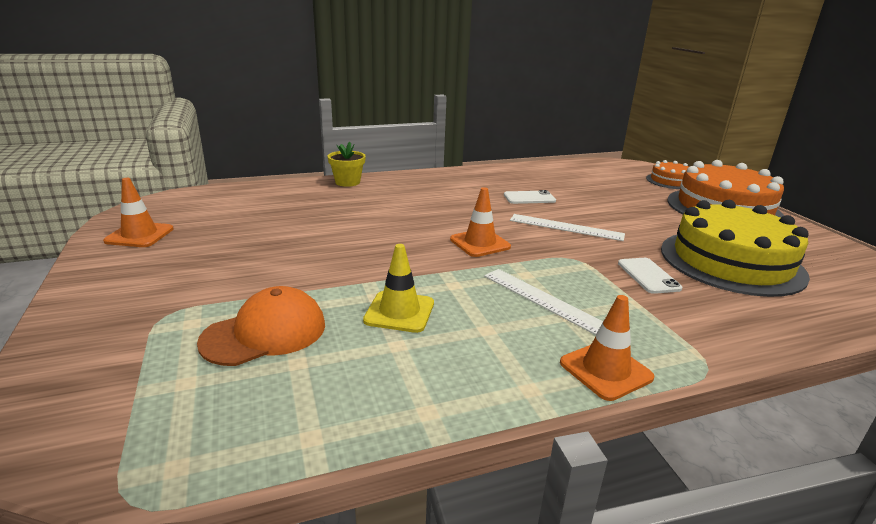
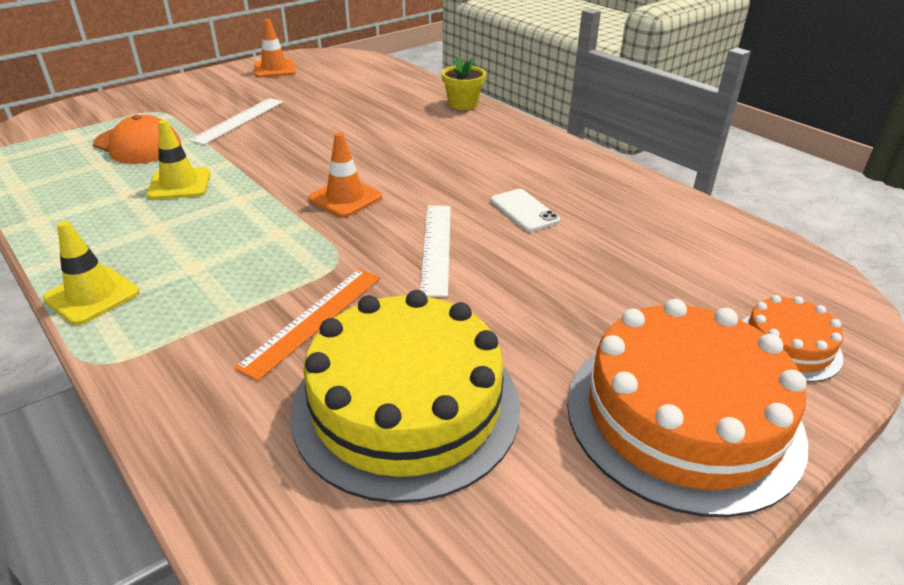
camera: 70 degrees right, 10 degrees up
(545, 301) = (221, 251): white ruler -> white ruler (238, 120)
(605, 370) = (92, 295): orange traffic cone -> yellow traffic cone
(648, 276) = (313, 320): white phone -> orange ruler

